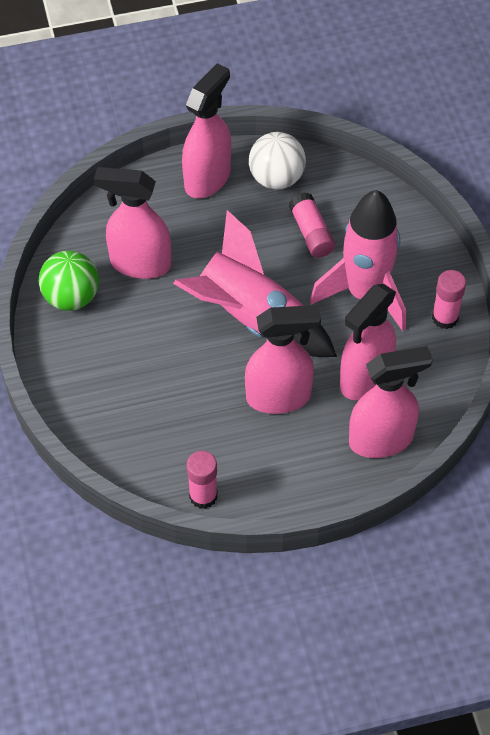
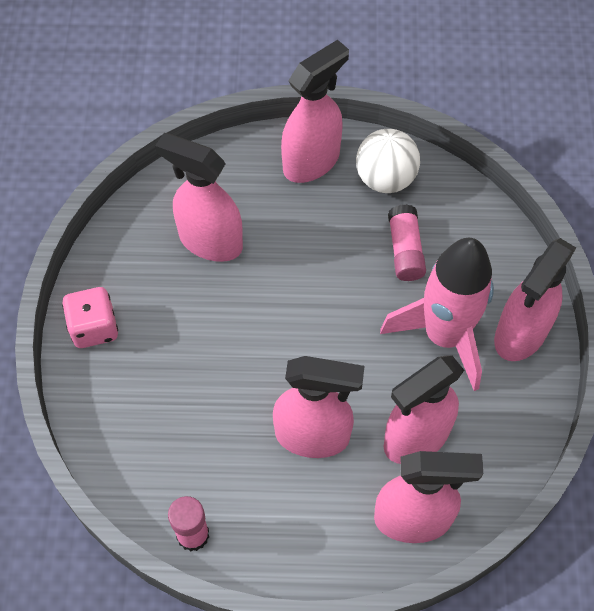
camera: 15 degrees right, 5 degrees up
(62, 356) = (94, 327): none -> pink dice
(71, 297) = (126, 262): green ball -> none
(252, 319) = (311, 335): pink rocket -> none
(428, 278) = (520, 334): none -> pink spray bottle
(445, 318) = (527, 387): pink glue stick -> none

